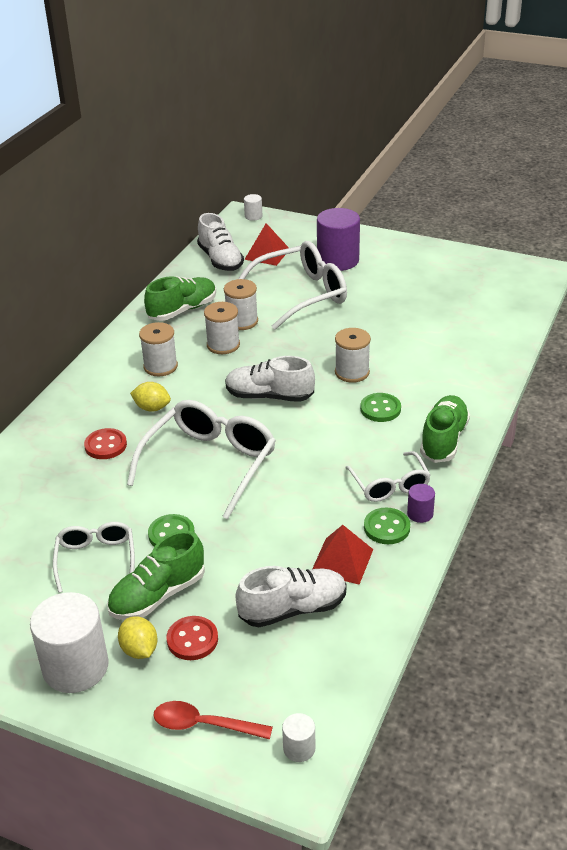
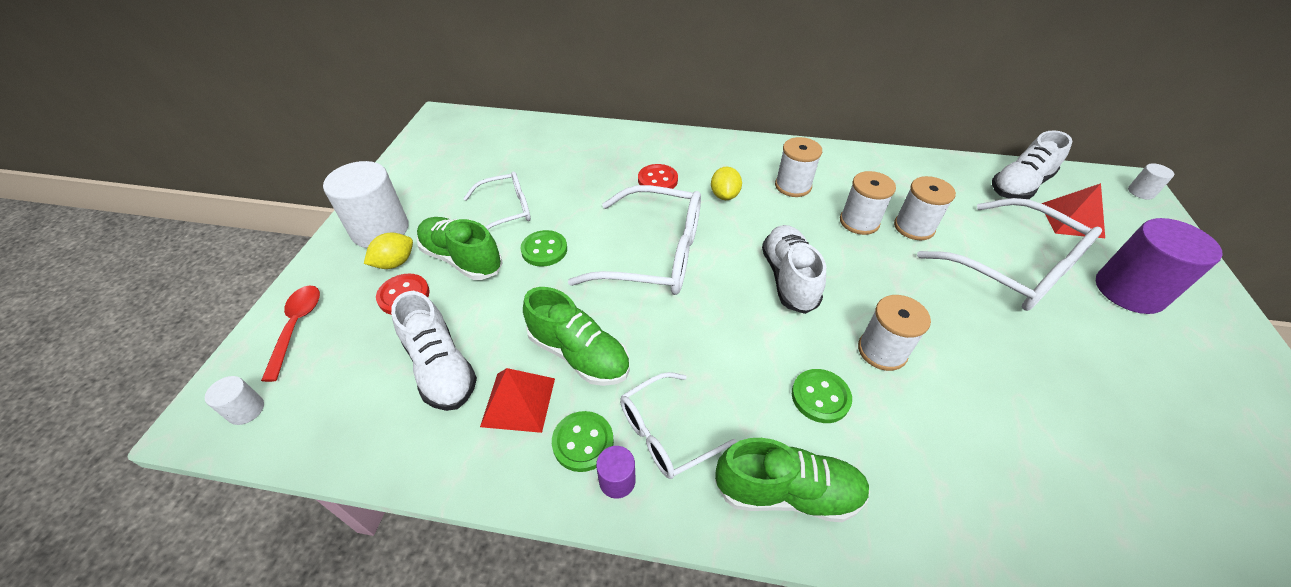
camera: 75 degrees right, 10 degrees up
(182, 310) = (899, 179): green shoe -> green shoe (579, 354)

